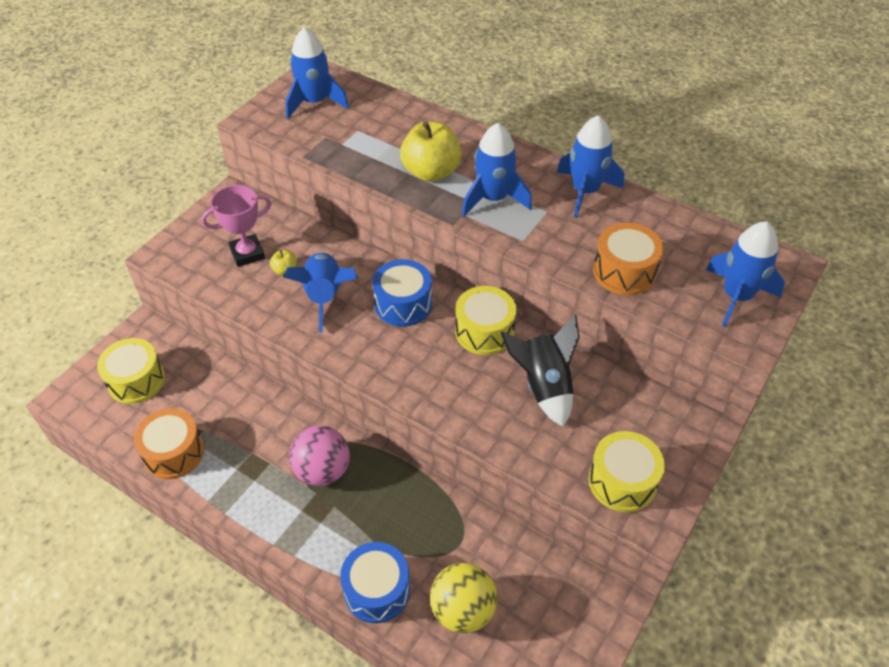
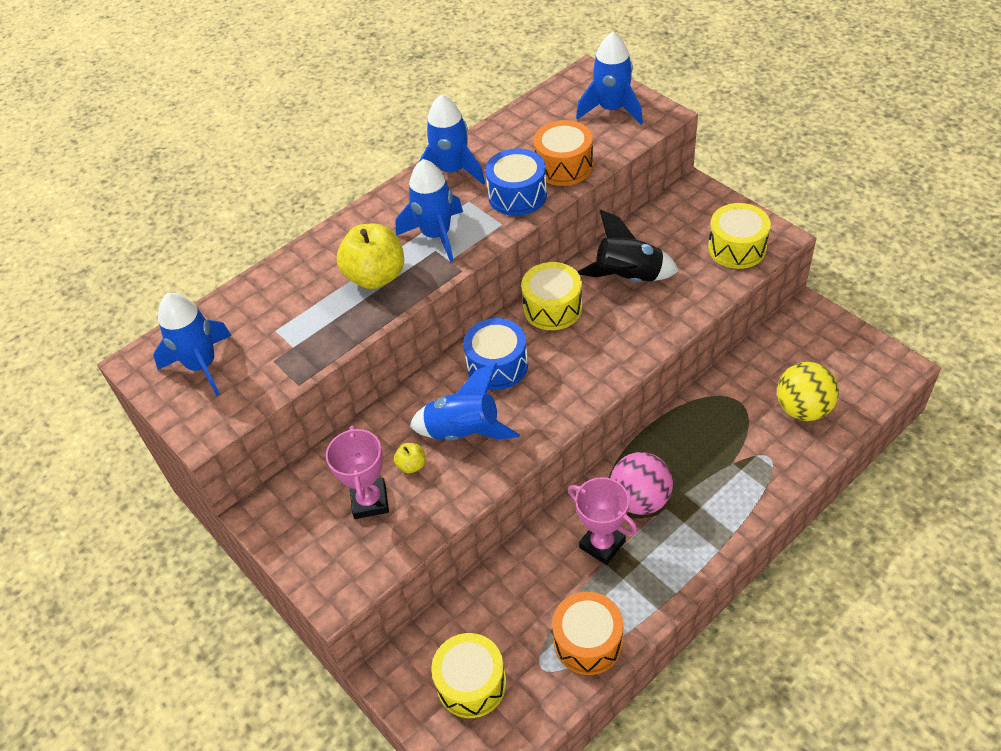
camera: 70 degrees left, 0 degrees up
(270, 447) = (602, 544): none -> pink trophy
(377, 590) = (777, 469): blue drum -> blue drum (517, 195)

